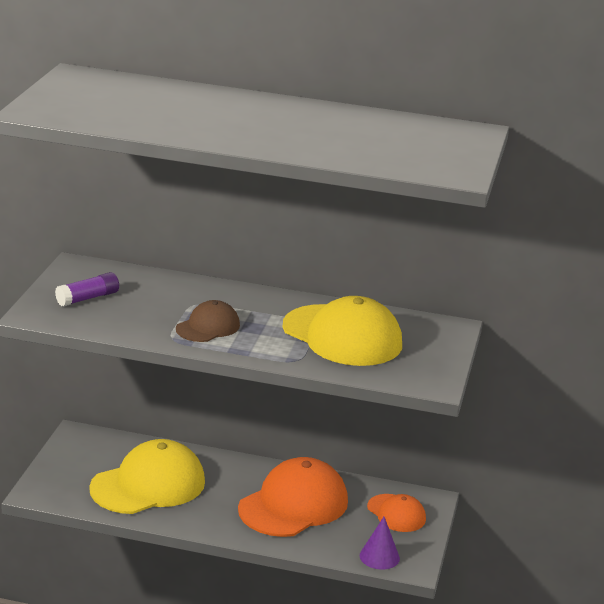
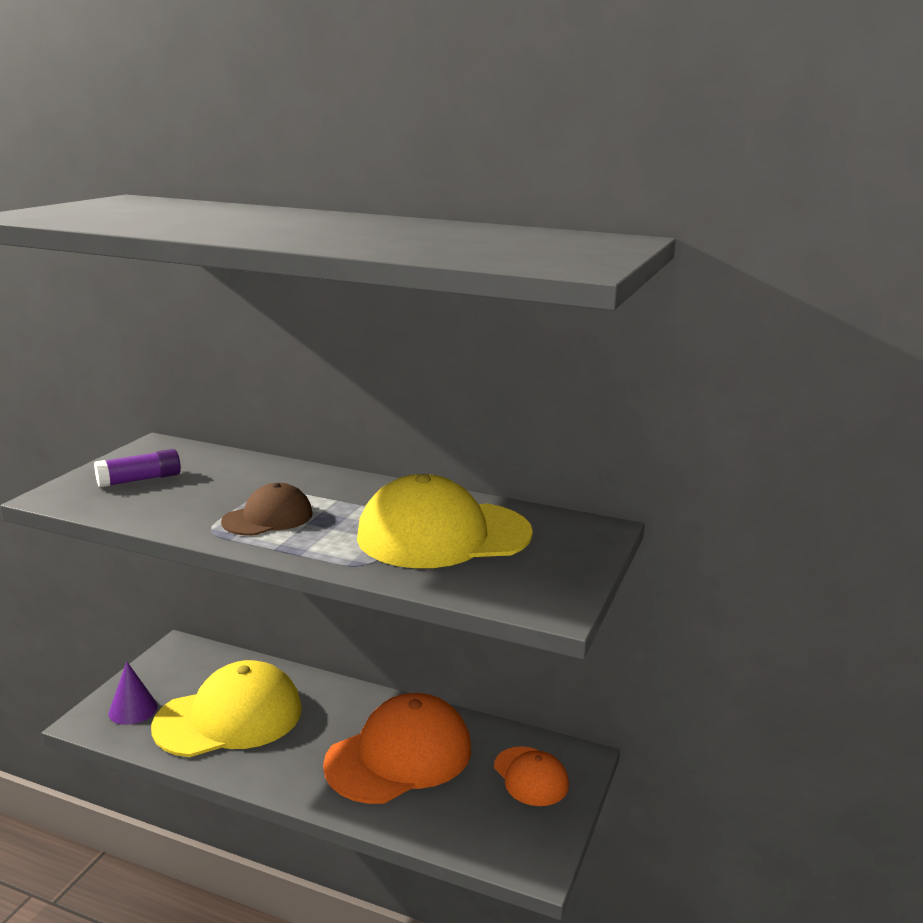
camera: 10 degrees right, 5 degrees down
(342, 336) = (443, 535): yellow cap -> yellow cap turned 120 degrees clockwise
(379, 557) = (492, 845): purple cone -> purple cone (133, 709)

